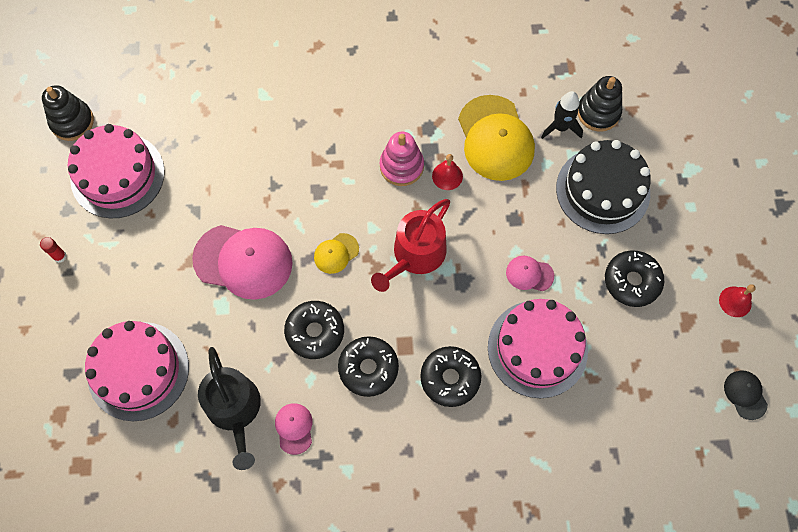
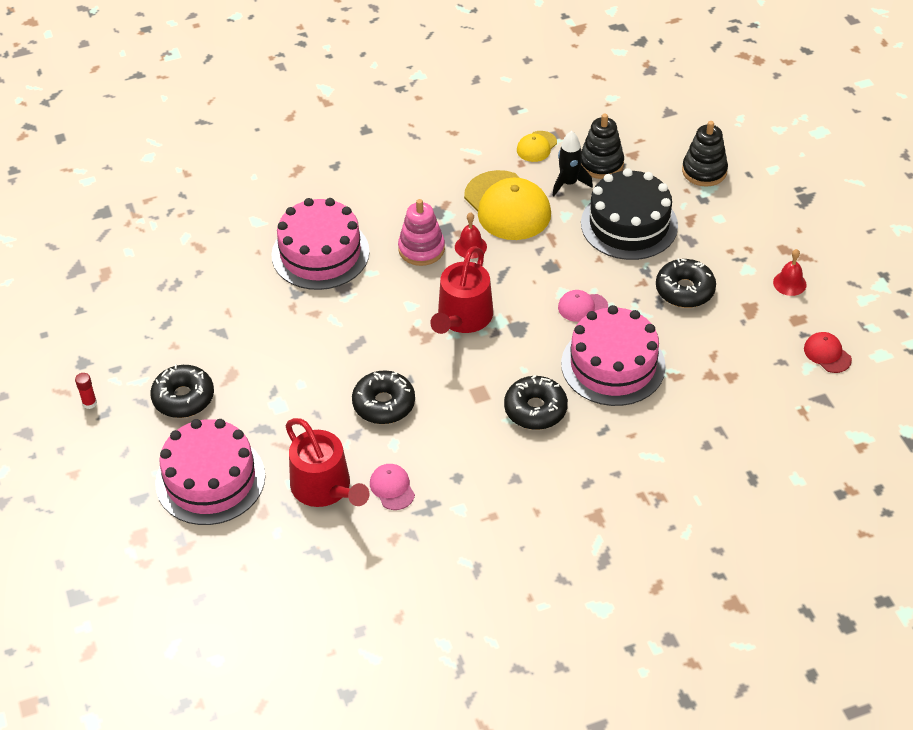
camera: 15 degrees left, 20 degrees down
(72, 122) = (60, 287): black stacking toy -> black stacking toy (704, 171)
(117, 175) = (127, 321): pink cake -> pink cake (320, 253)
(235, 410) = (325, 488): black watering can -> red watering can
(243, 261) = (287, 363): pink cap -> none
(336, 253) = (381, 334): yellow cap -> yellow cap (536, 147)
(368, 368) = (450, 421): black donut -> black donut (183, 398)
(745, 394) = (827, 354): black cap -> red cap

